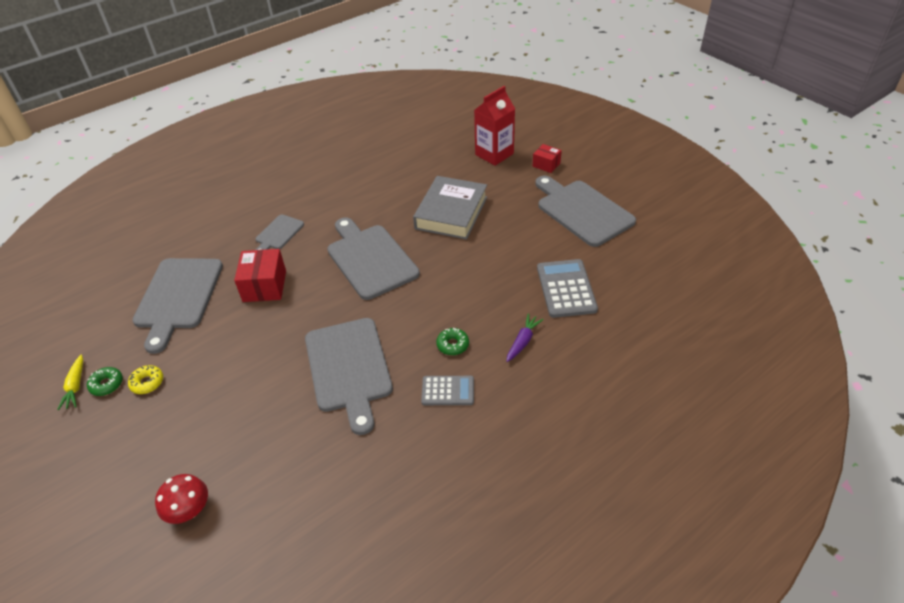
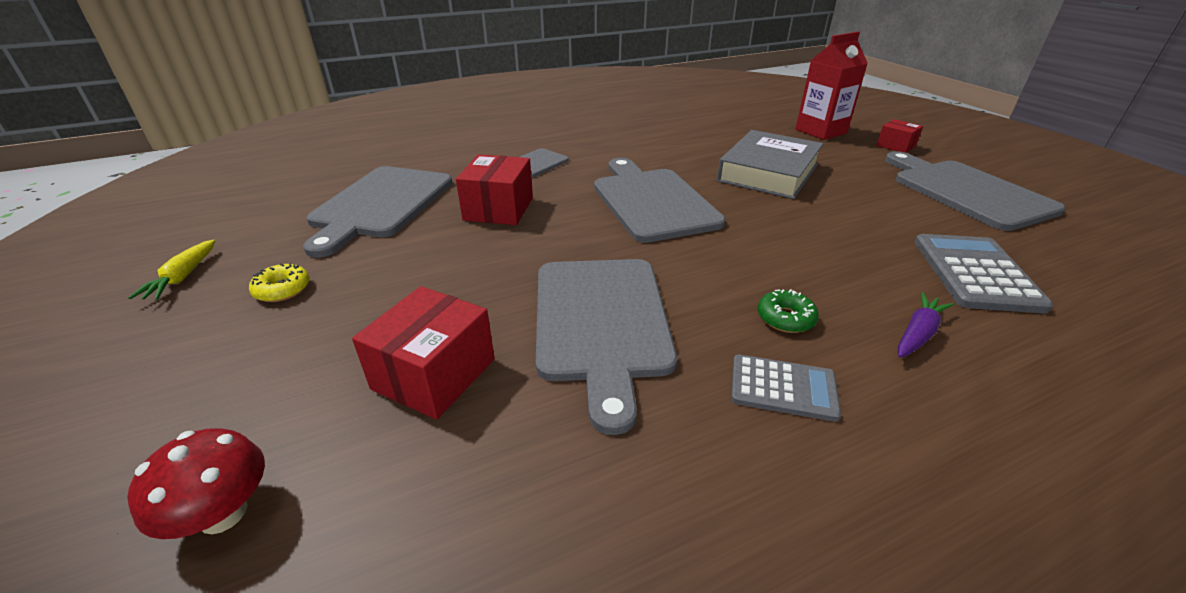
camera: 10 degrees right, 10 degrees down
(107, 384) = (225, 282): green donut -> none
(263, 420) = (434, 374): none -> red box

